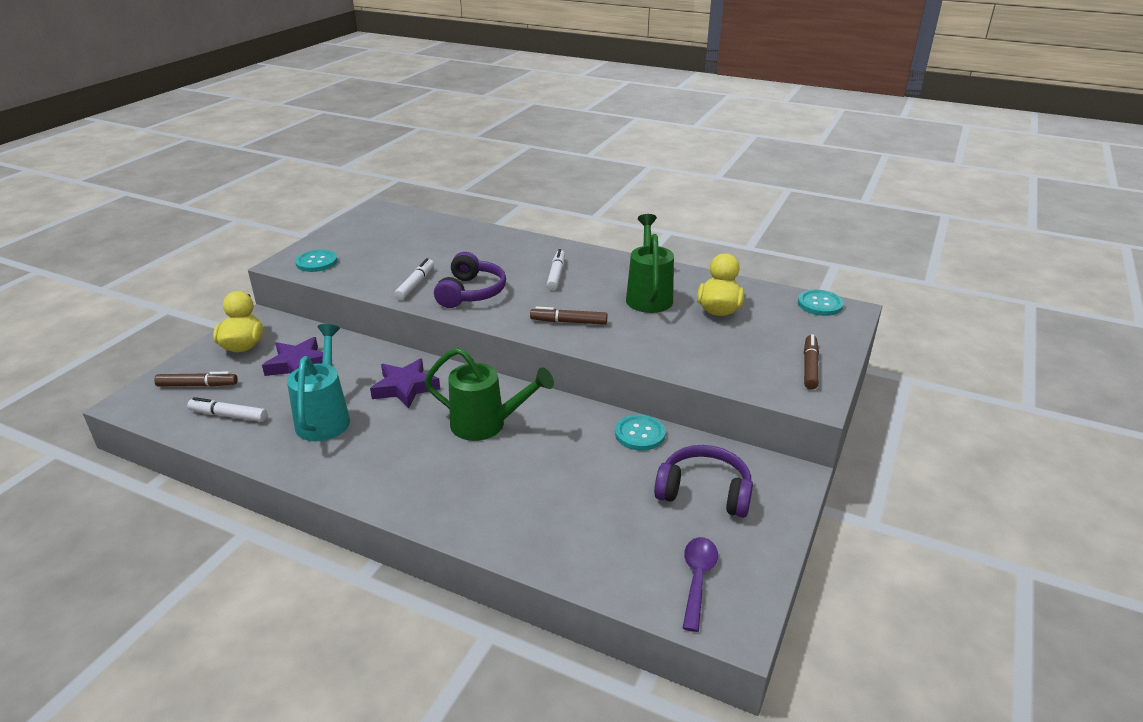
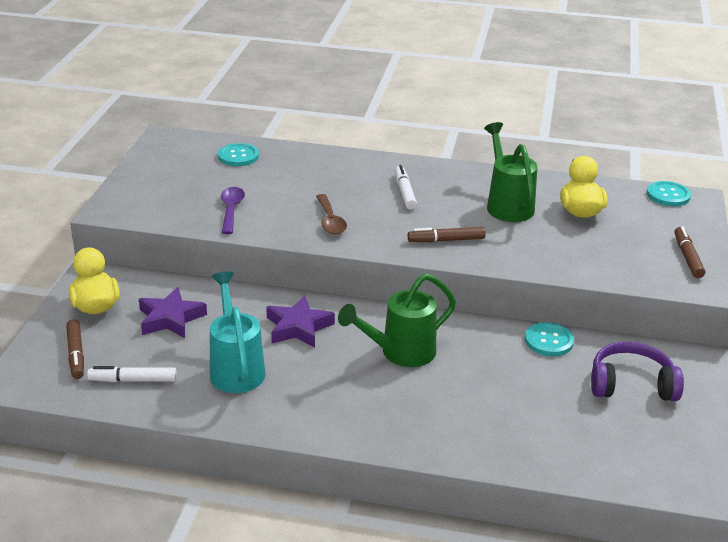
camera: 15 degrees left, 0 degrees up
(197, 385) = (76, 354): brown marker -> brown marker turned 90 degrees clockwise
(316, 262) = (143, 205): turquoise button -> turquoise button (238, 156)
(415, 284) = (267, 218): white marker -> none
(471, 292) = (330, 221): purple headphones -> brown spoon
(486, 425) = (401, 353): green watering can -> green watering can turned 150 degrees clockwise
(697, 578) = (661, 458): purple spoon -> purple spoon (231, 210)

